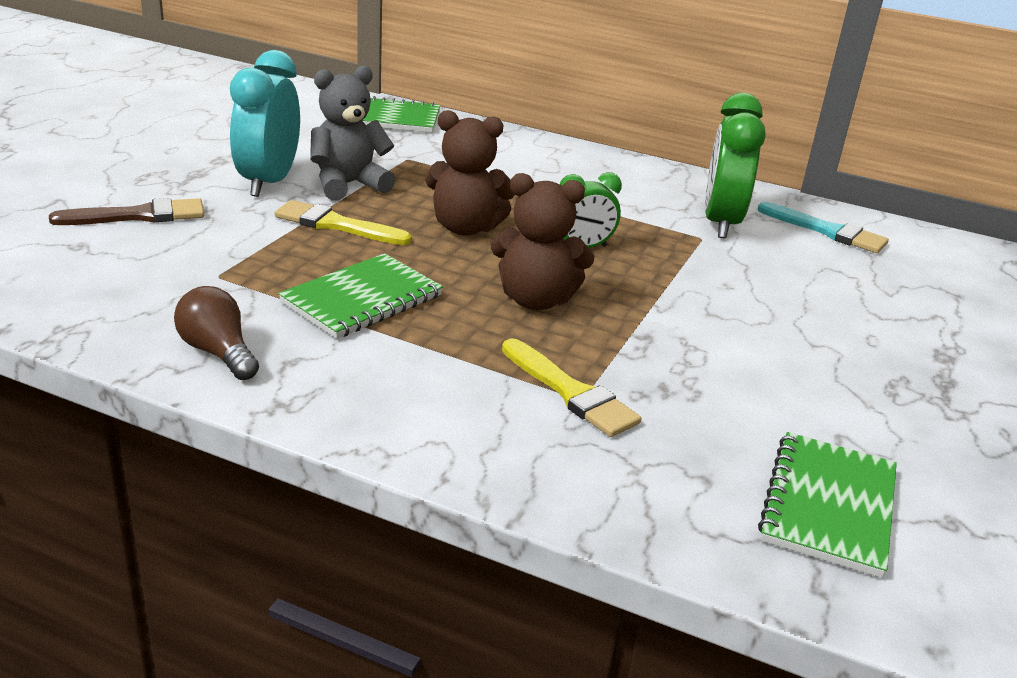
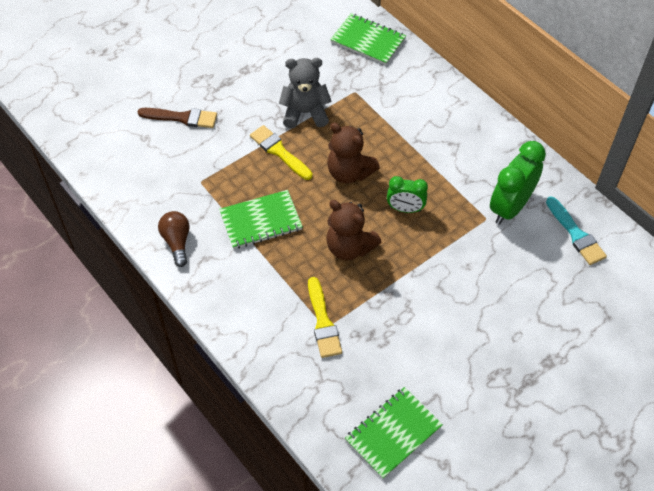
camera: 30 degrees right, 25 degrees up
(268, 182) = (262, 100): turquoise clock -> none

